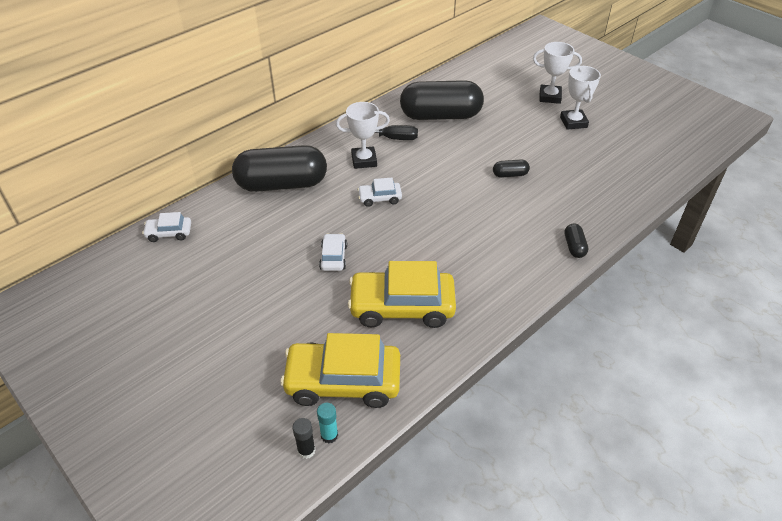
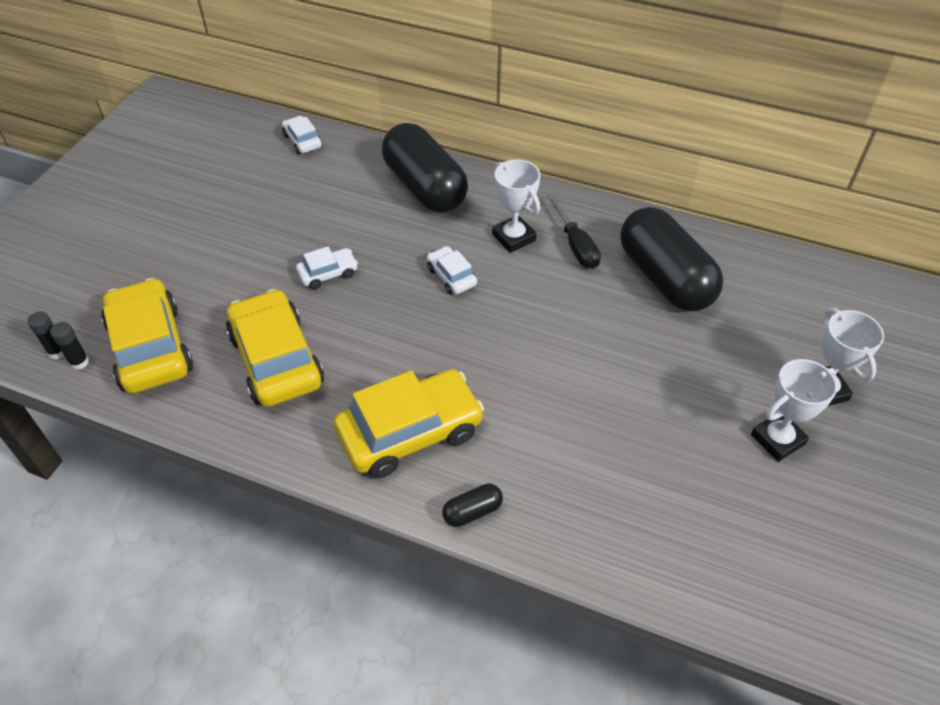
camera: 65 degrees right, 5 degrees up
(329, 435) = (79, 362): turquoise glue stick -> black glue stick
(502, 256) = (410, 432): none -> yellow car
(510, 175) = (585, 393): black capsule -> none

